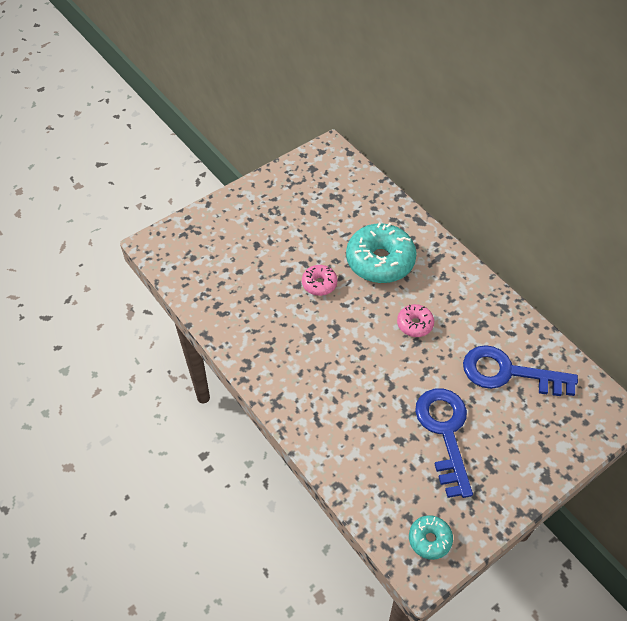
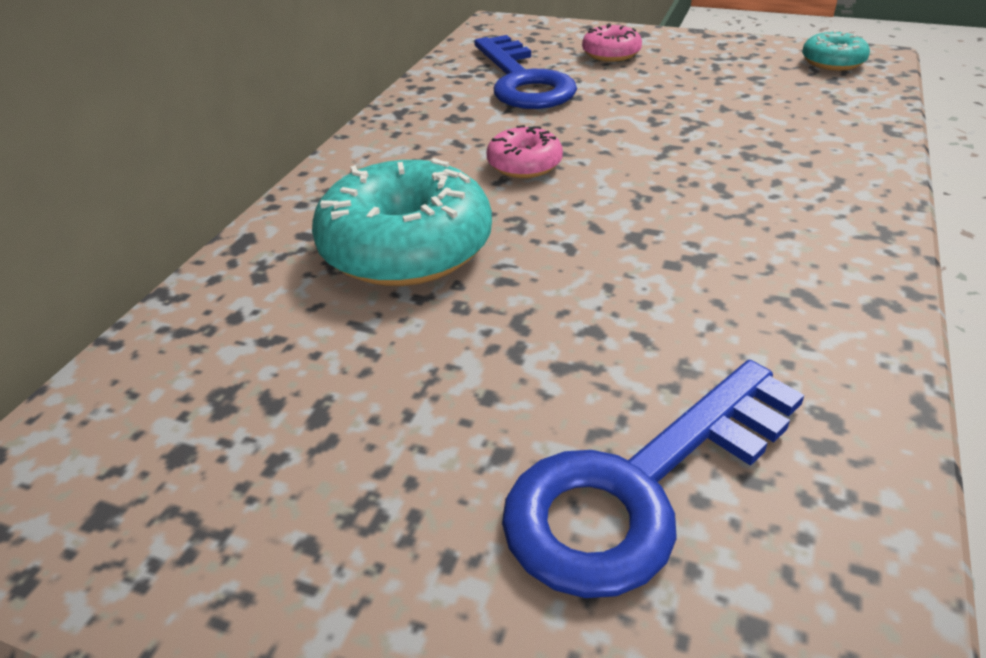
camera: 120 degrees left, 15 degrees down
(319, 284) = (553, 300): pink donut -> pink donut (611, 54)
(445, 432) = (681, 92): blue key -> blue key (638, 488)

